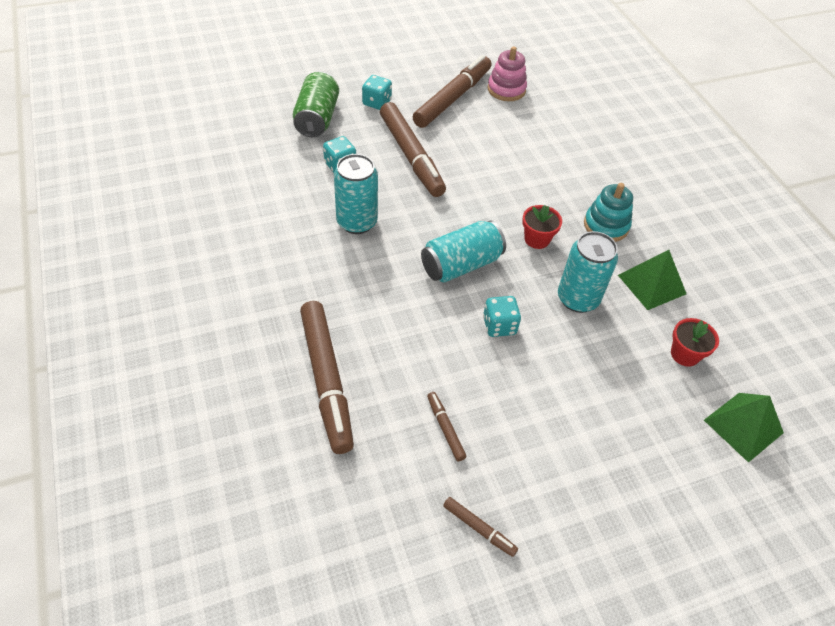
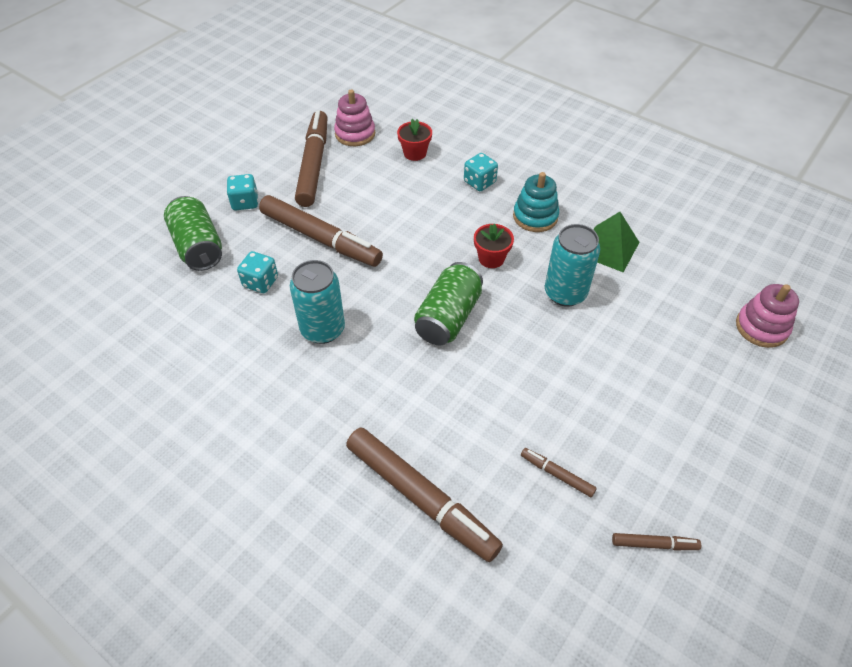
camera: 30 degrees left, 0 degrees up
(461, 265) = (448, 317): turquoise can -> green can
(499, 326) = (524, 354): turquoise dice -> turquoise dice (479, 182)
(685, 354) = (678, 293): red flower pot -> red flower pot (415, 153)
(743, 426) = (761, 327): green pyramid -> pink stacking toy

